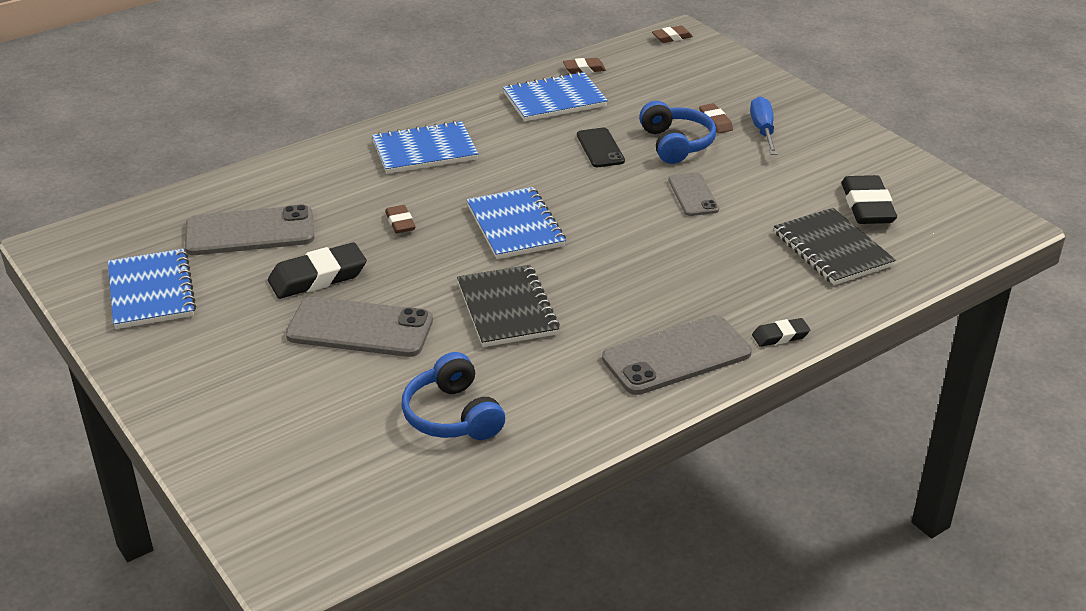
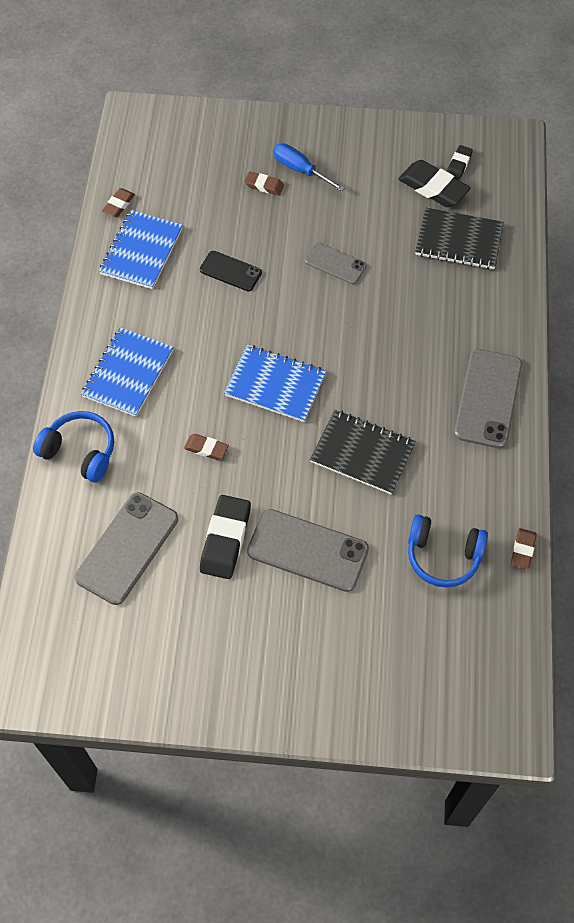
camera: 50 degrees left, 25 degrees up
(151, 292) = (145, 655): blue notebook -> none
(360, 328) = (307, 550): grey phone -> grey phone turned 60 degrees clockwise
(672, 37) = (131, 124): brown eraser -> brown eraser (523, 549)
(676, 144) = (268, 227): blue headphones -> blue headphones (80, 451)
(780, 336) = (515, 333): black eraser -> black eraser (459, 164)

